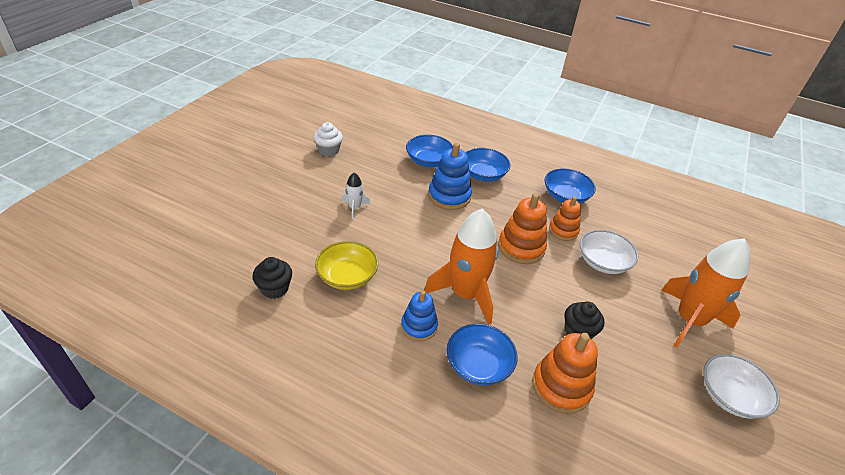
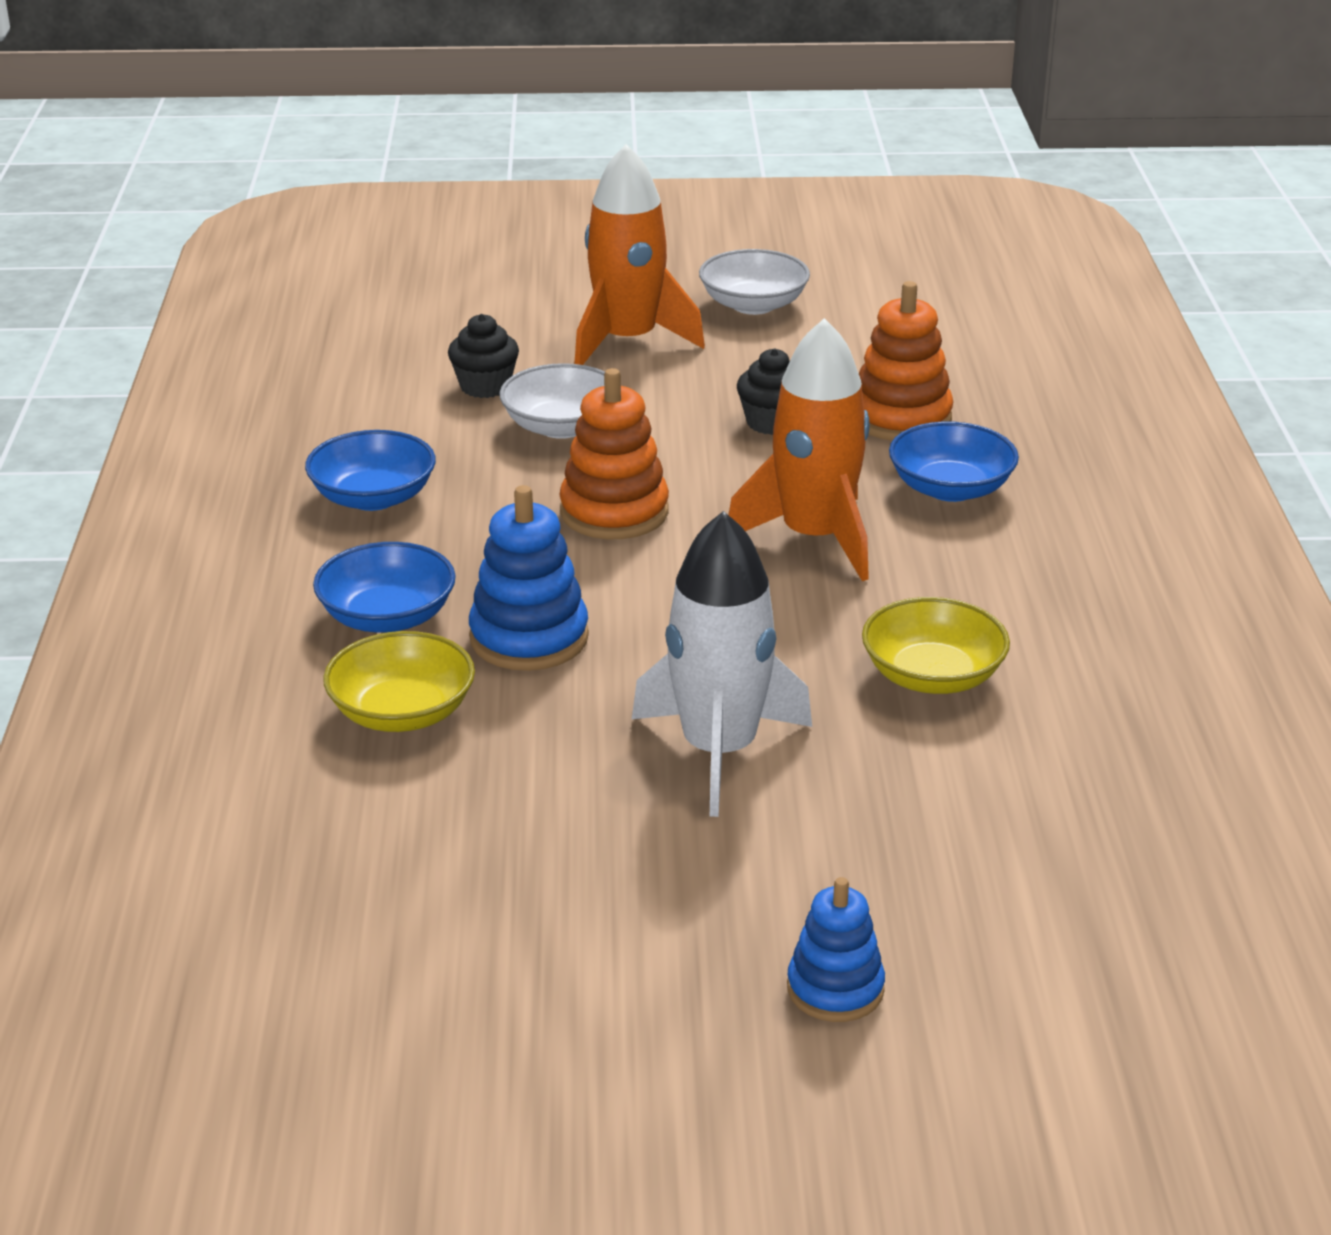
camera: 115 degrees left, 10 degrees down
(275, 288) = (1071, 746): black cupcake -> black cupcake (485, 386)
(328, 150) = (517, 901): white cupcake -> none
(354, 208) = (719, 751): white rocket -> white rocket, size x2.19
(419, 326) = (947, 560): blue stacking toy -> blue stacking toy (835, 989)
(428, 161) = (402, 712): blue bowl -> yellow bowl
(563, 230) = (506, 479): orange stacking toy -> none

